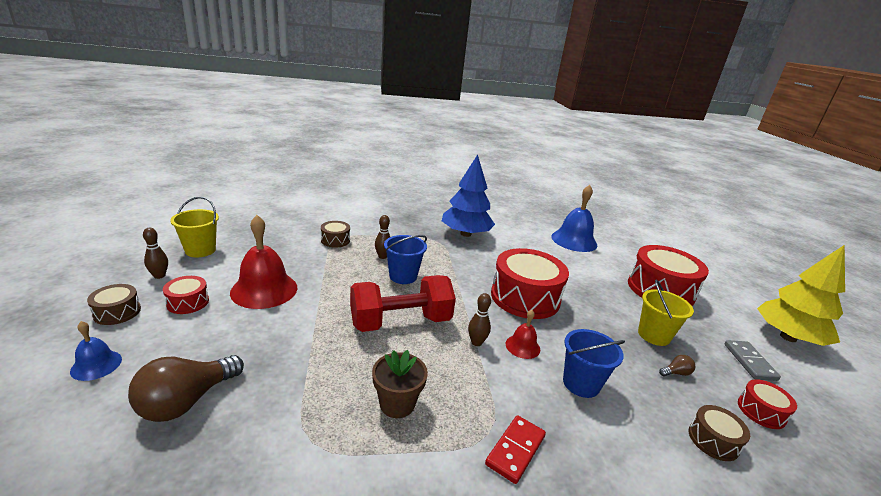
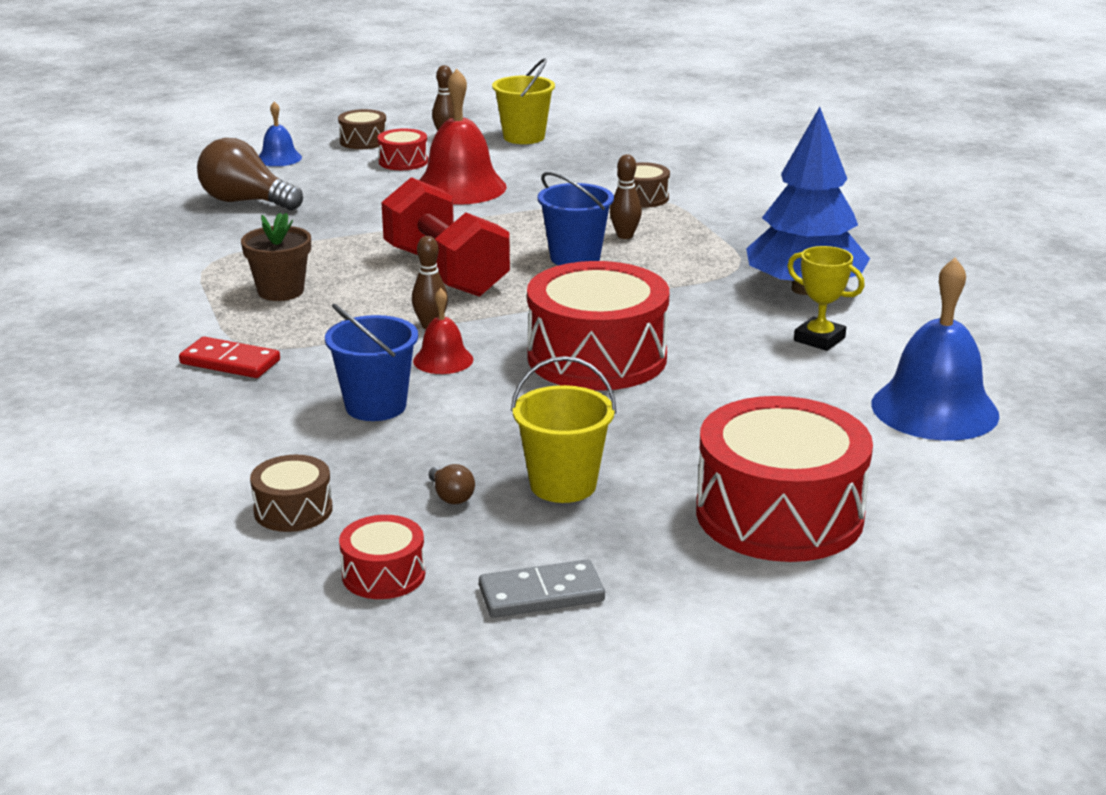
camera: 80 degrees right, 0 degrees up
(514, 244) = (819, 339): none -> yellow trophy
(788, 337) = (696, 684): yellow tree -> none

